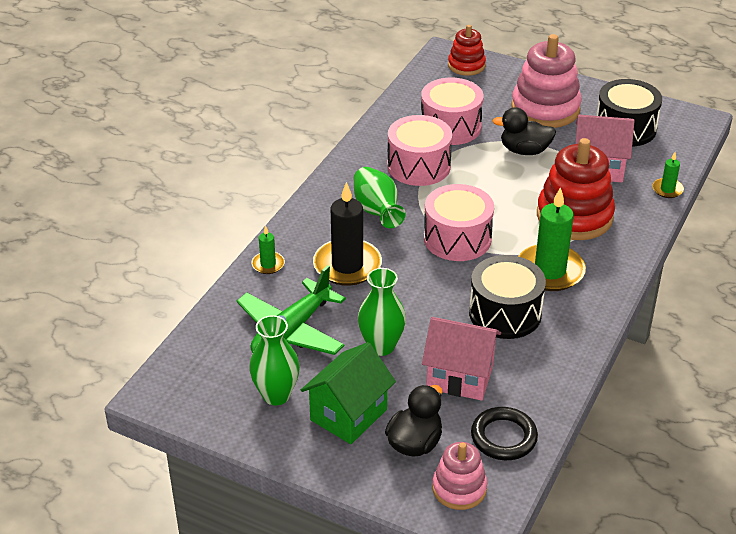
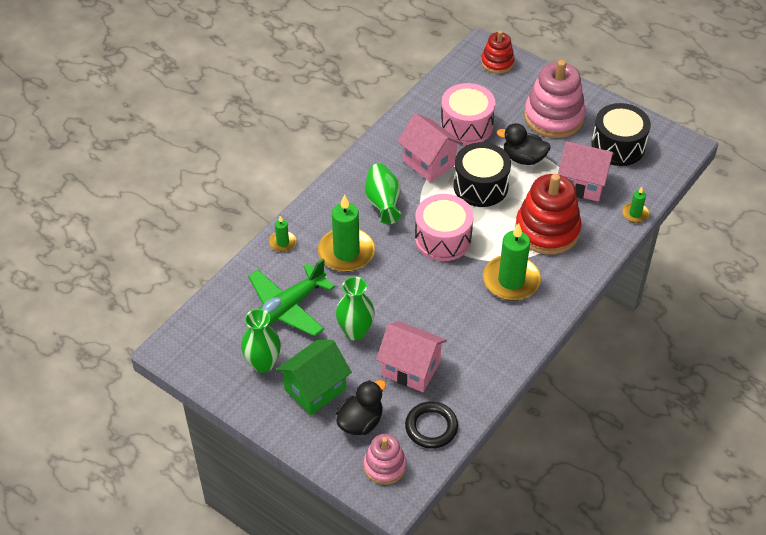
camera: 10 degrees right, 10 degrees up
(347, 265) = (346, 252): black candle -> green candle
(418, 166) = (429, 162): pink drum -> pink house
(505, 313) = (463, 315): black drum -> black drum (480, 186)

